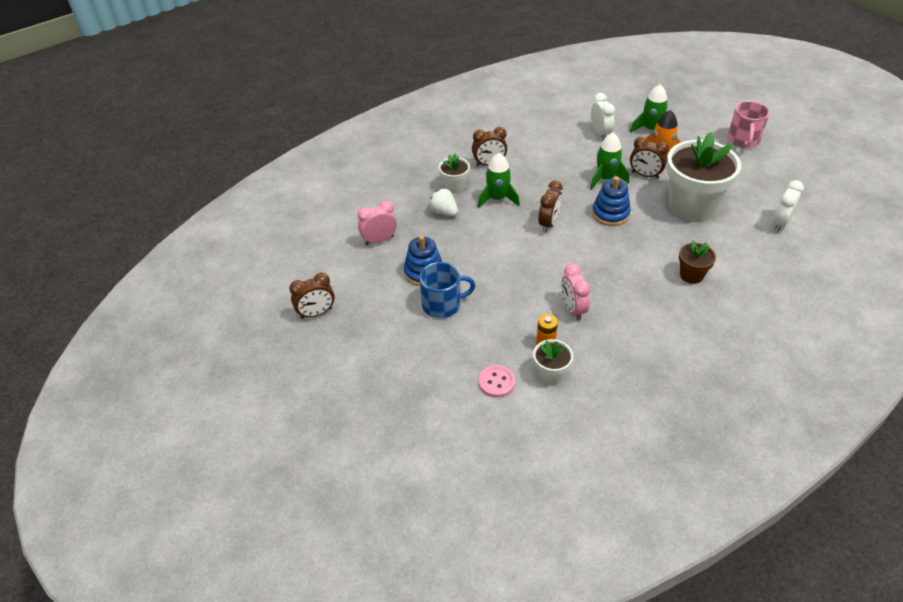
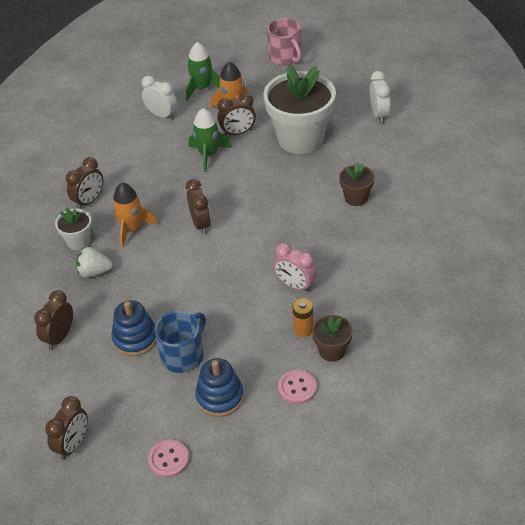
camera: 40 degrees left, 0 degrees up
(361, 366) = (168, 459): none -> pink button
(379, 240) = (59, 337): pink clock -> brown clock
(497, 199) = (131, 229): green rocket -> orange rocket
(550, 374) = (332, 351): white flower pot -> brown flower pot
(610, 214) = (243, 184): blue stacking toy -> blue stacking toy (220, 397)

